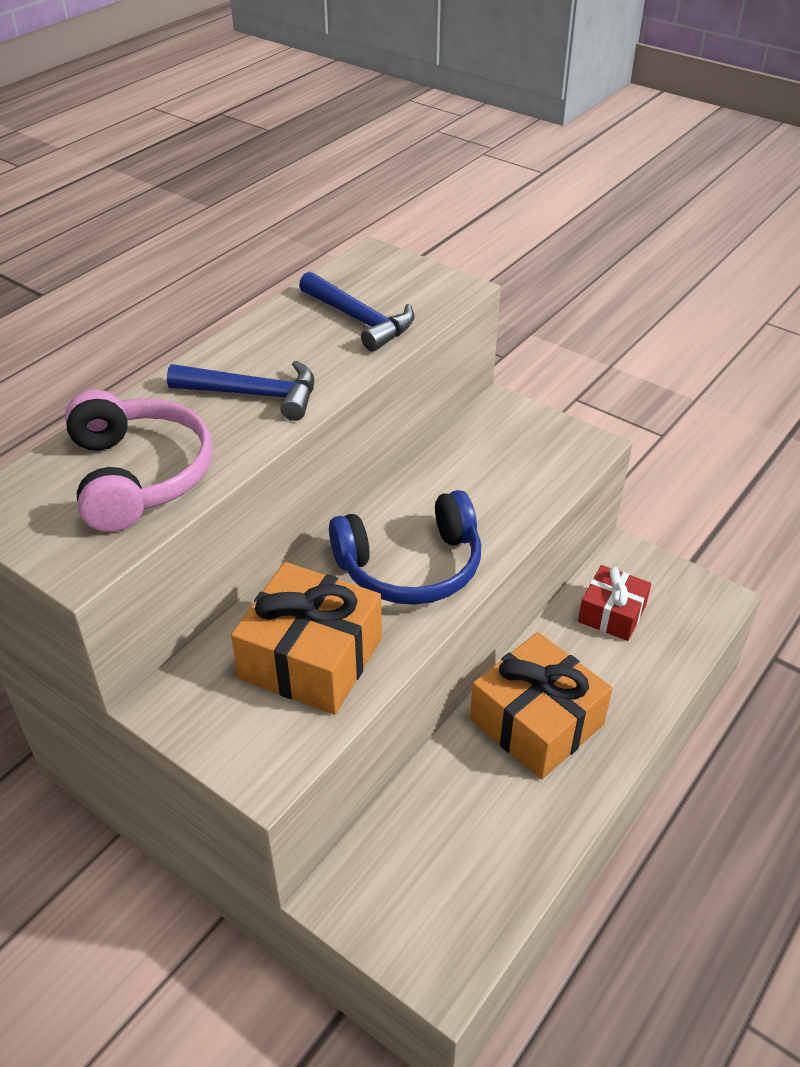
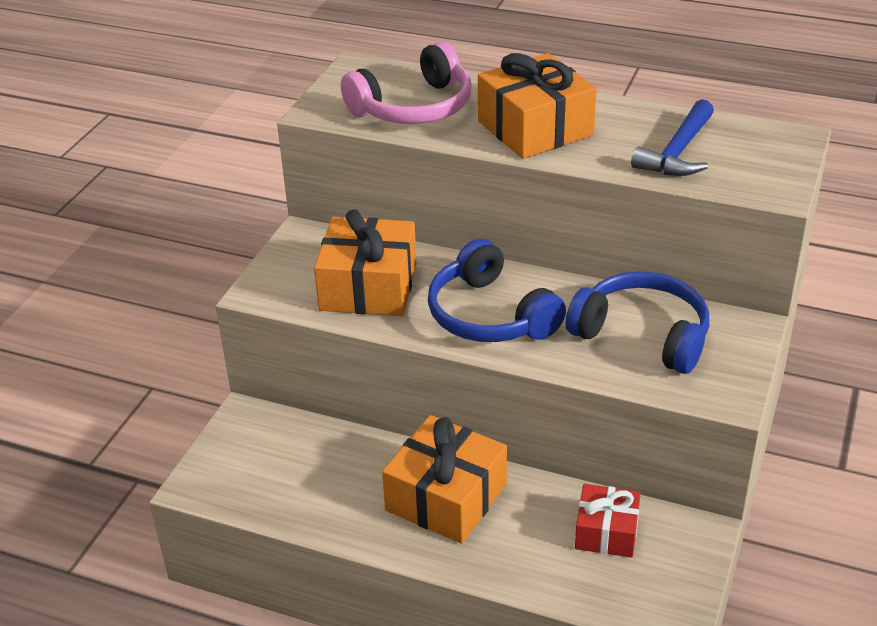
camera: 75 degrees right, 5 degrees down
(254, 395) = (535, 128): blue hammer -> orange gift
(486, 470) = (642, 335): none -> blue headphones

